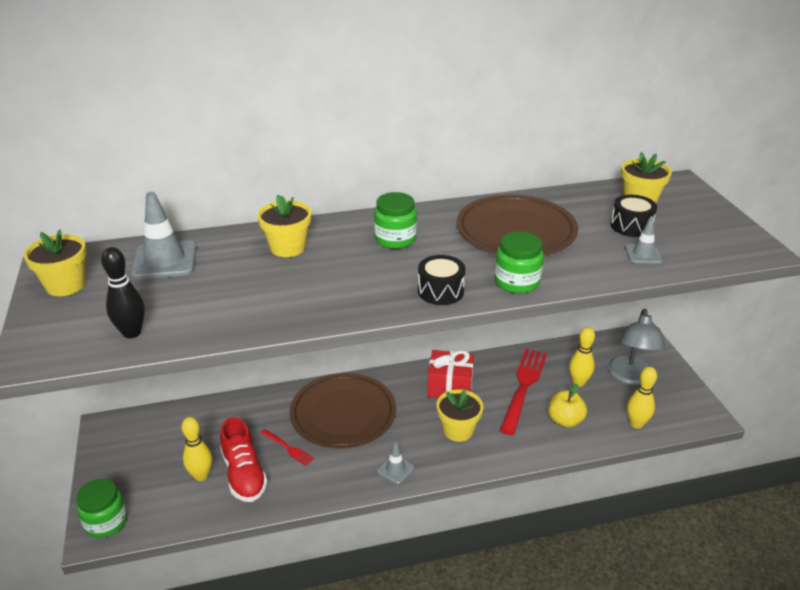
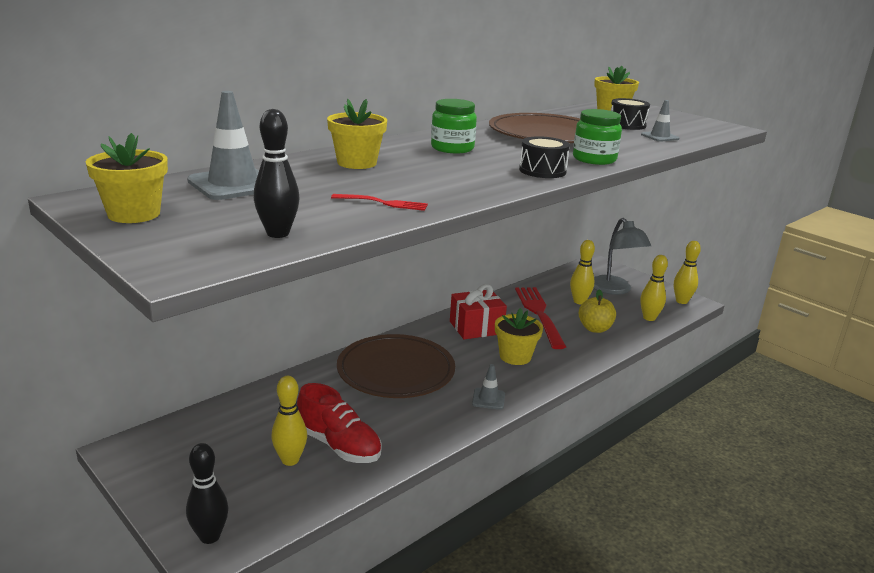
camera: 30 degrees left, 10 degrees down
(106, 522) = (210, 536): green jar -> black bowling pin
(288, 448) = (366, 411): red fork -> red fork (383, 203)
(695, 412) = (681, 301): none -> yellow bowling pin

